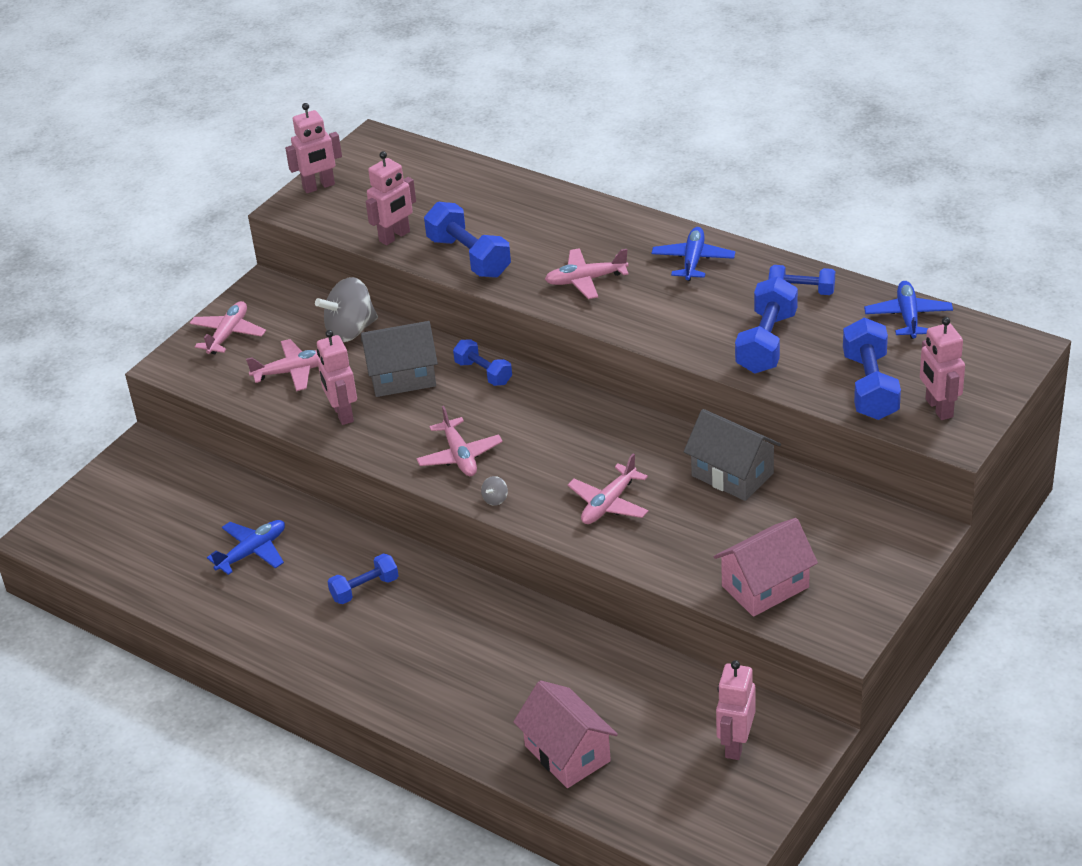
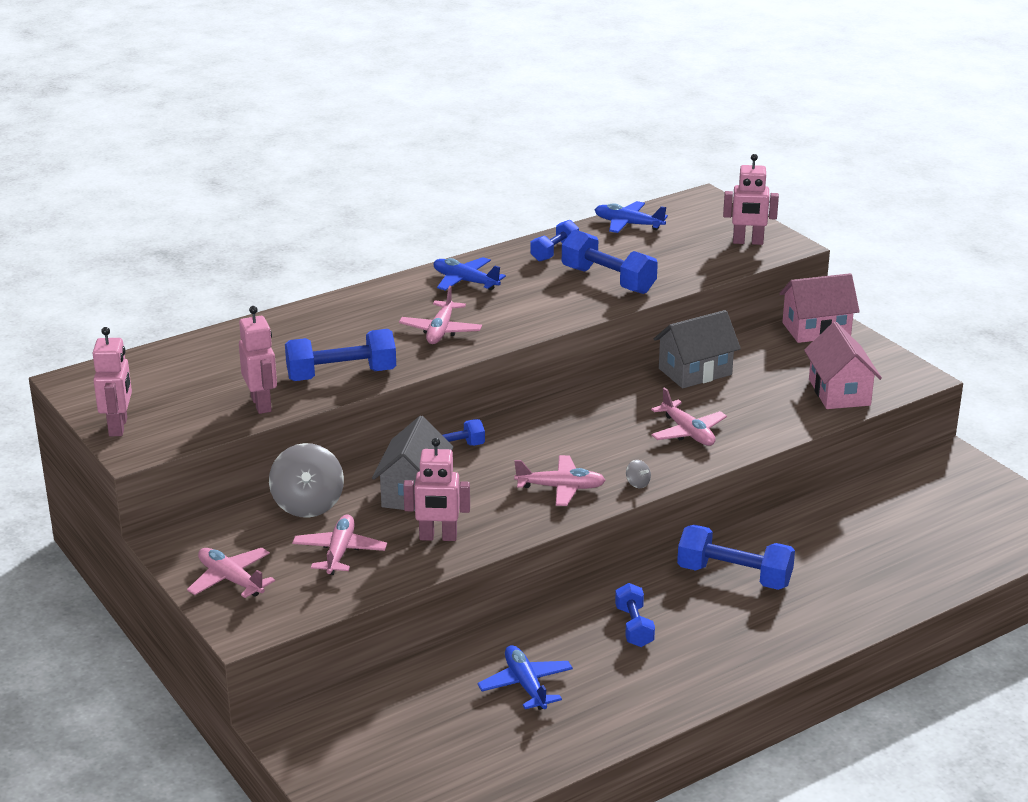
camera: 70 degrees left, 10 degrees down
(567, 753) = (915, 567): pink house -> pink house (816, 329)
(735, 744) = (945, 489): pink robot -> none
(870, 387) = (700, 258): blue dumbbell -> blue dumbbell (734, 576)

